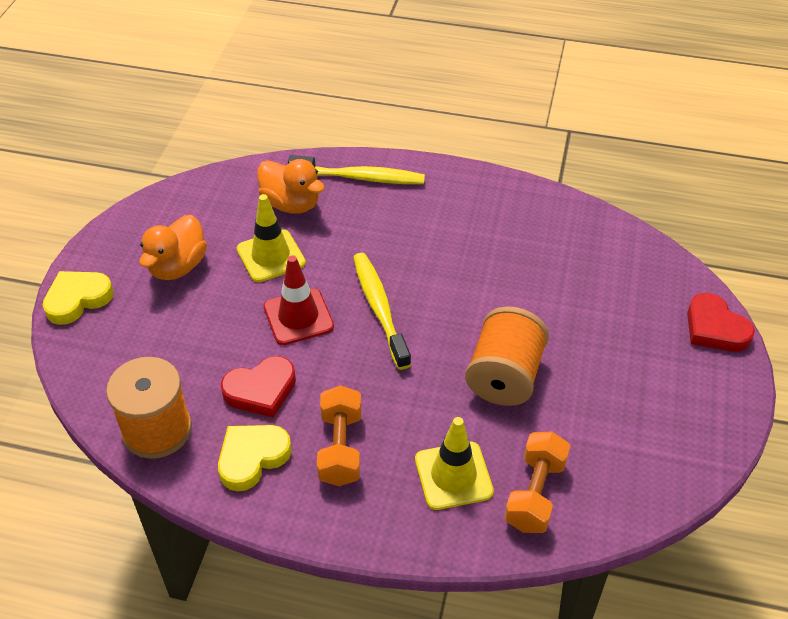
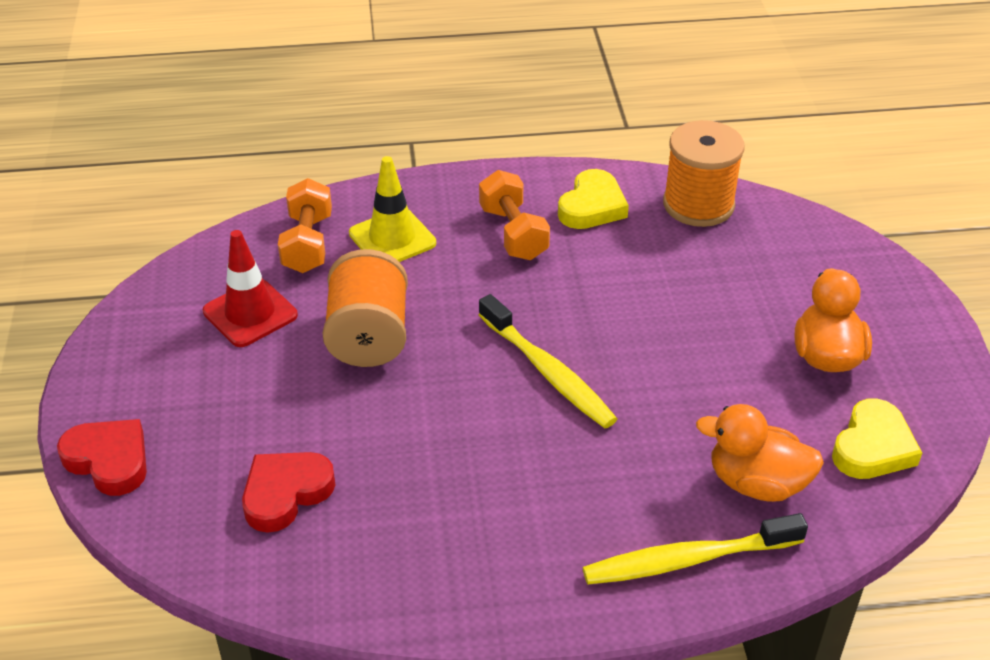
camera: 160 degrees right, 5 degrees down
(77, 299) = (899, 291): yellow heart -> yellow heart (872, 447)
(261, 390) = (625, 259): red heart -> red heart (285, 493)
(271, 256) = (725, 400): yellow traffic cone -> none
(298, 317) = (638, 337): red traffic cone -> red traffic cone (250, 313)

